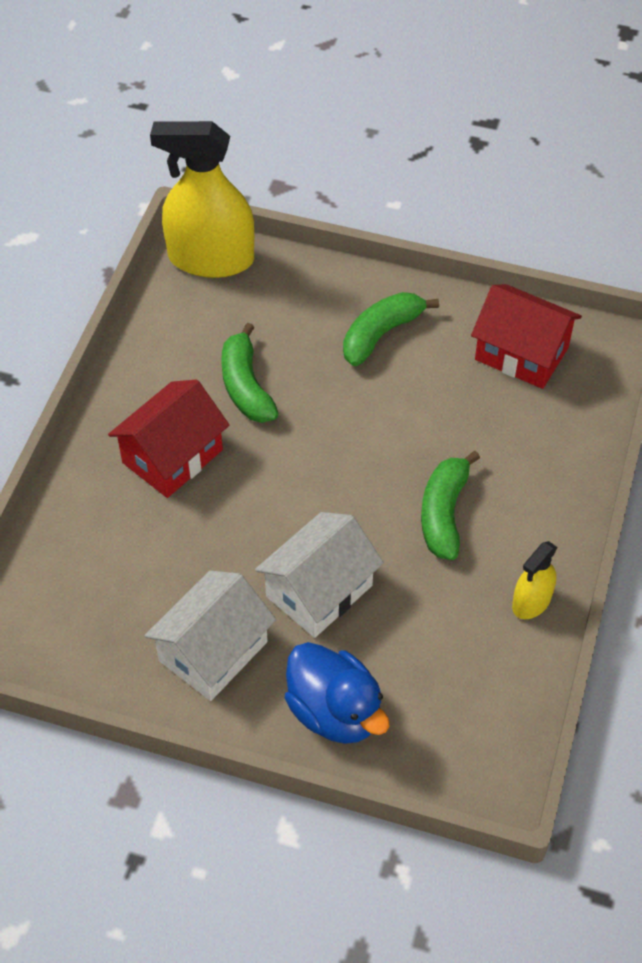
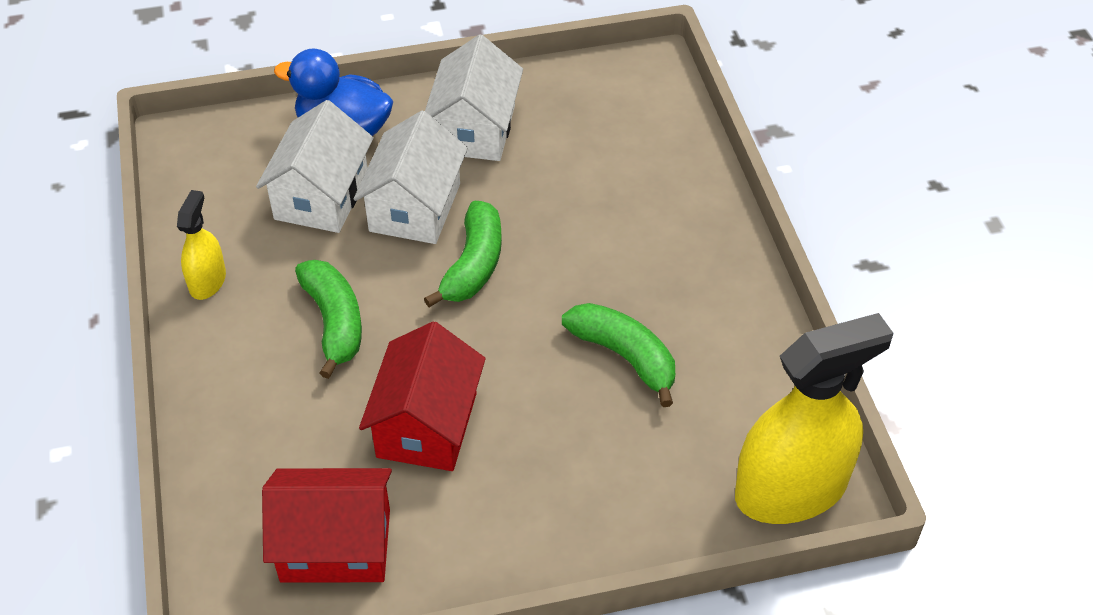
camera: 150 degrees right, 5 degrees down
(172, 456) = (639, 257): red house -> red house (427, 425)
(381, 334) = (519, 489): green banana -> green banana (473, 265)
(394, 643) = (321, 196): none -> white house

